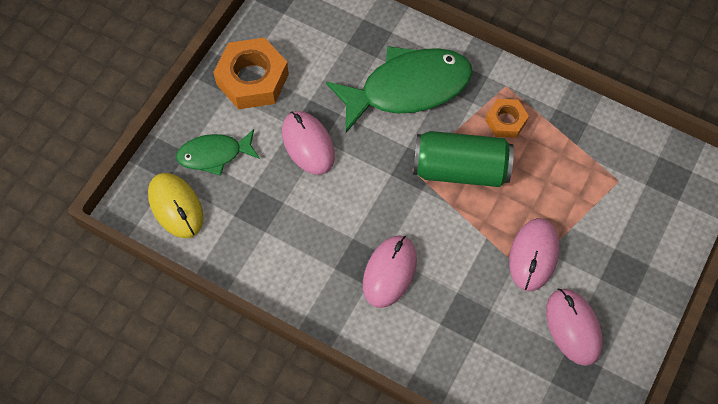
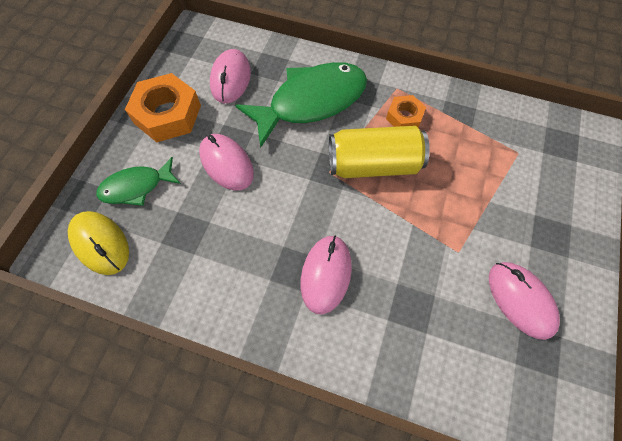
camera: 10 degrees left, 0 degrees up
(460, 169) = (373, 164): green can -> yellow can
(533, 255) = (462, 234): pink mouse -> pink mouse (230, 79)

